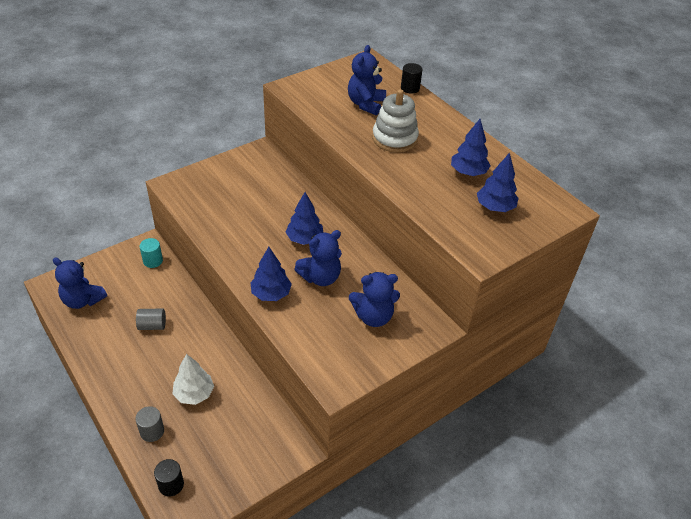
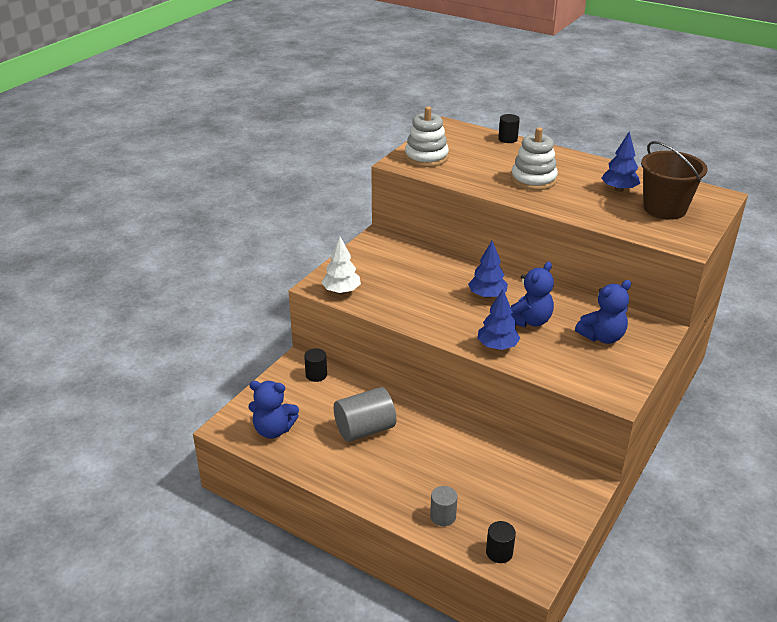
camera: 20 degrees left, 10 degrees down
(152, 325) = (365, 429): grey cylinder -> grey cylinder, size x1.80
(153, 261) = (316, 375): turquoise cylinder -> black cylinder
(194, 394) = (456, 472): white tree -> white tree (341, 291)
(318, 88) = (426, 157): none -> white stacking toy
(366, 104) = (482, 160): blue teddy bear -> none
(495, 207) = (664, 209): blue tree -> brown bucket

